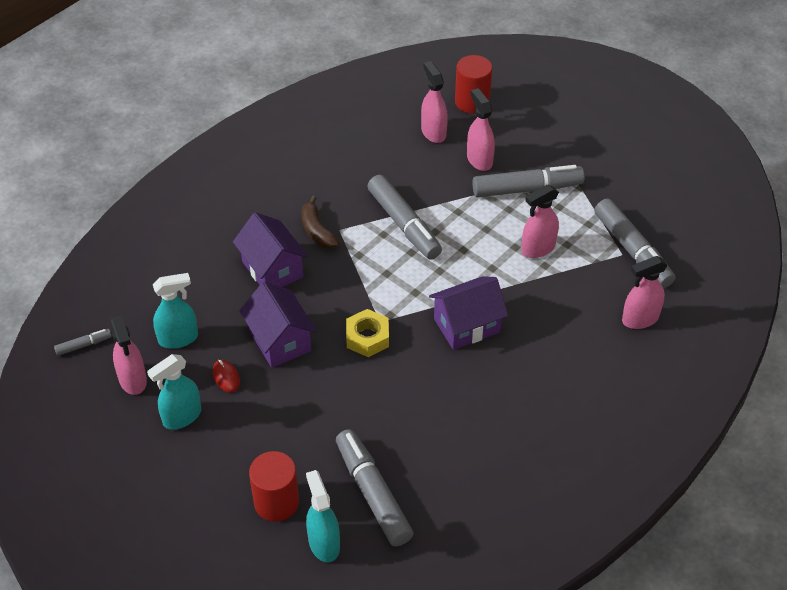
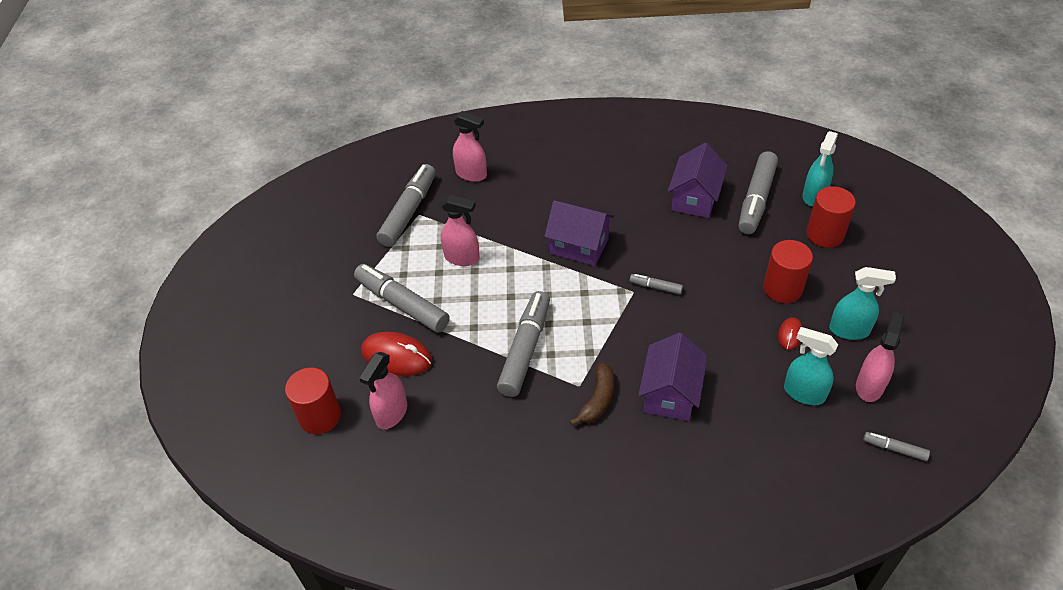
camera: 130 degrees left, 0 degrees up
(266, 414) = (782, 288): none -> red cylinder
(280, 341) = (722, 331): purple house -> purple house (695, 199)
(367, 337) = (655, 287): yellow nut -> grey marker
(479, 160) = (397, 356): pink spray bottle -> red mouse

